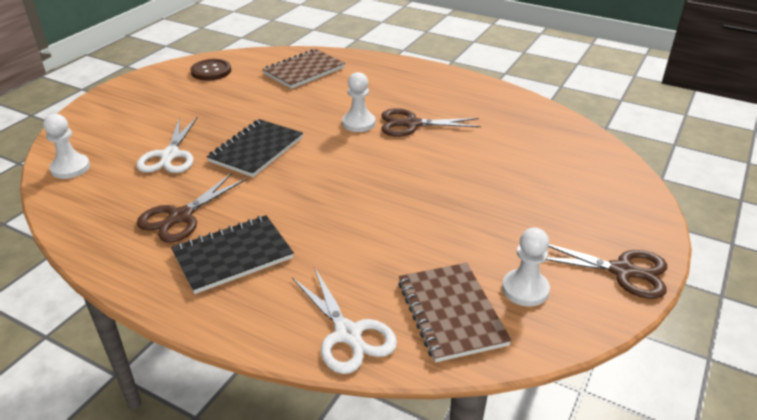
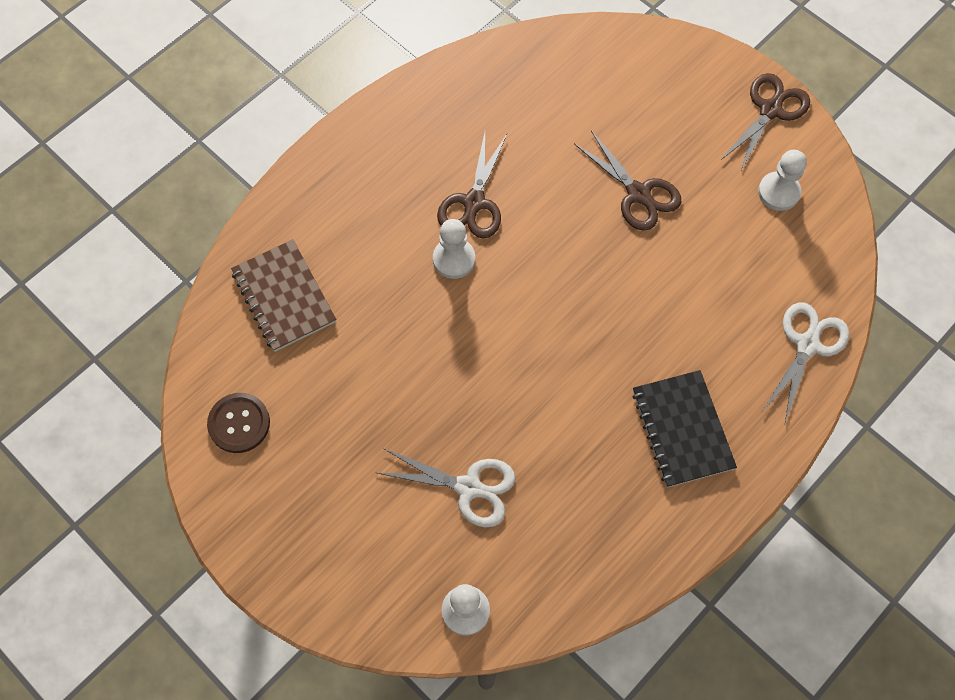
camera: 75 degrees left, 30 degrees up
(181, 216) = (603, 478): brown scissors -> brown scissors (638, 193)
(256, 150) = (483, 385): black notebook -> none
(348, 334) = (807, 345): white scissors -> white scissors turned 45 degrees counterclockwise
(451, 313) = (796, 258): brown notebook -> none

